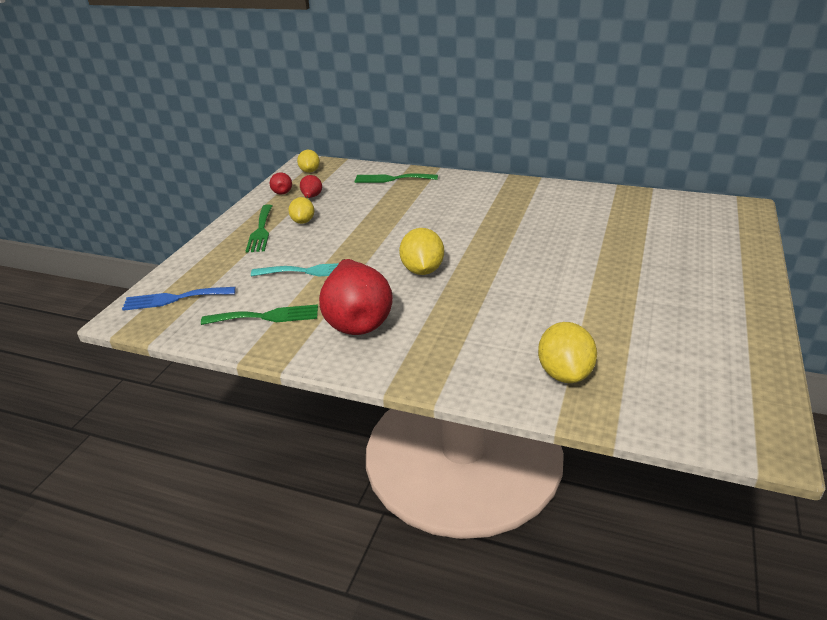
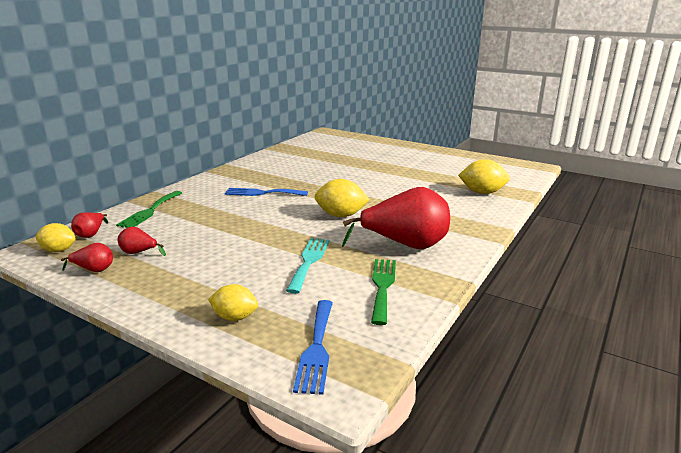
camera: 80 degrees left, 10 degrees down
(261, 231) = (190, 286): green fork -> none
(303, 221) = (194, 260): yellow lemon -> yellow lemon (235, 317)
(339, 172) = (91, 234): none -> red pear
(463, 215) = (262, 193): none -> blue fork

